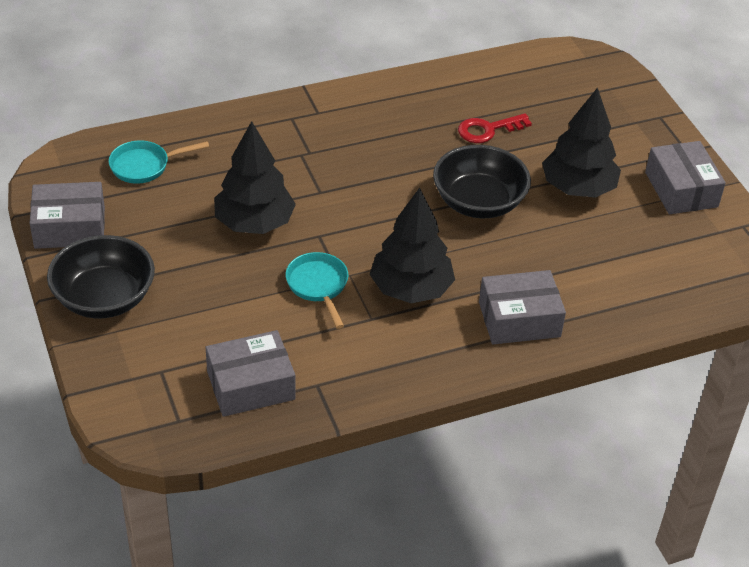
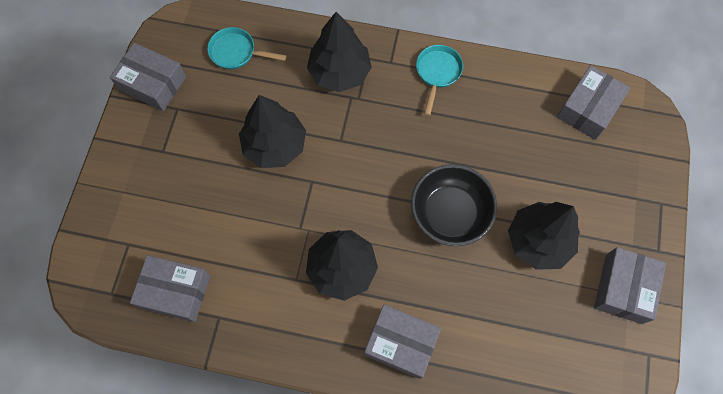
camera: 35 degrees right, 25 degrees up
(104, 298) = (134, 159): black bowl -> none
(272, 140) = (339, 72): none -> black tree
(318, 286) = (279, 228): turquoise pan -> turquoise pan (437, 73)
(487, 130) = (507, 145): red key -> none
(537, 75) = (588, 109): none -> grey box

